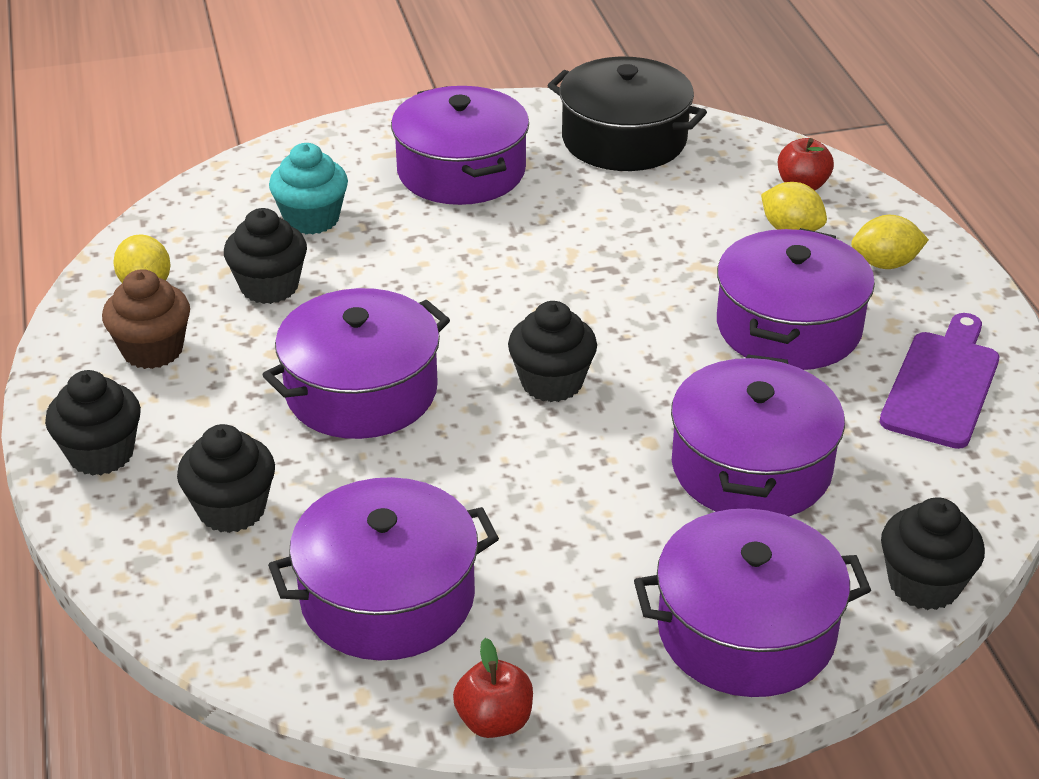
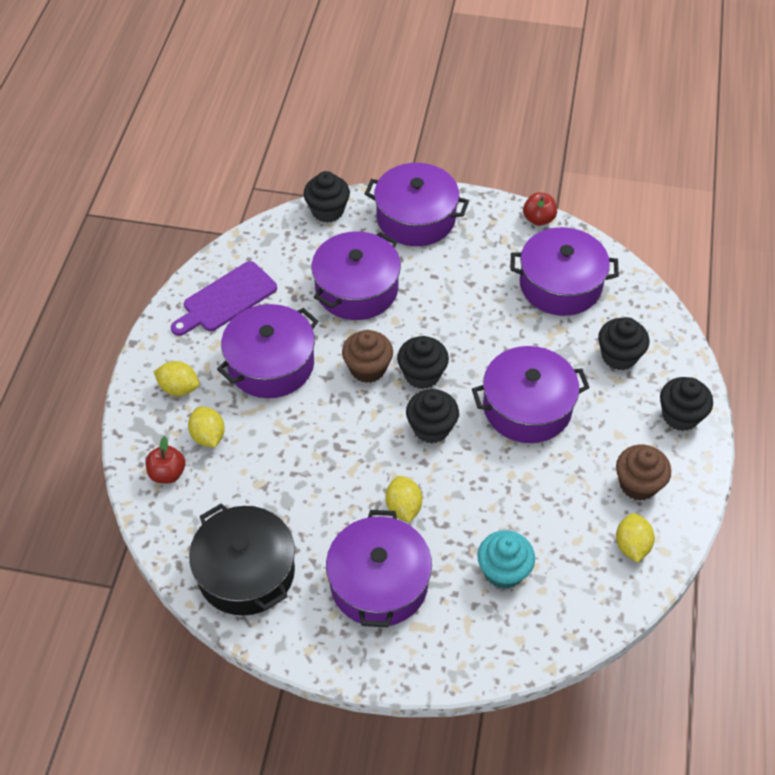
camera: 155 degrees left, 15 degrees up
(269, 287) = (552, 513): black cupcake -> black cupcake (431, 428)
(477, 237) = (403, 507): none -> yellow lemon
(641, 365) = (368, 368): none -> brown cupcake

